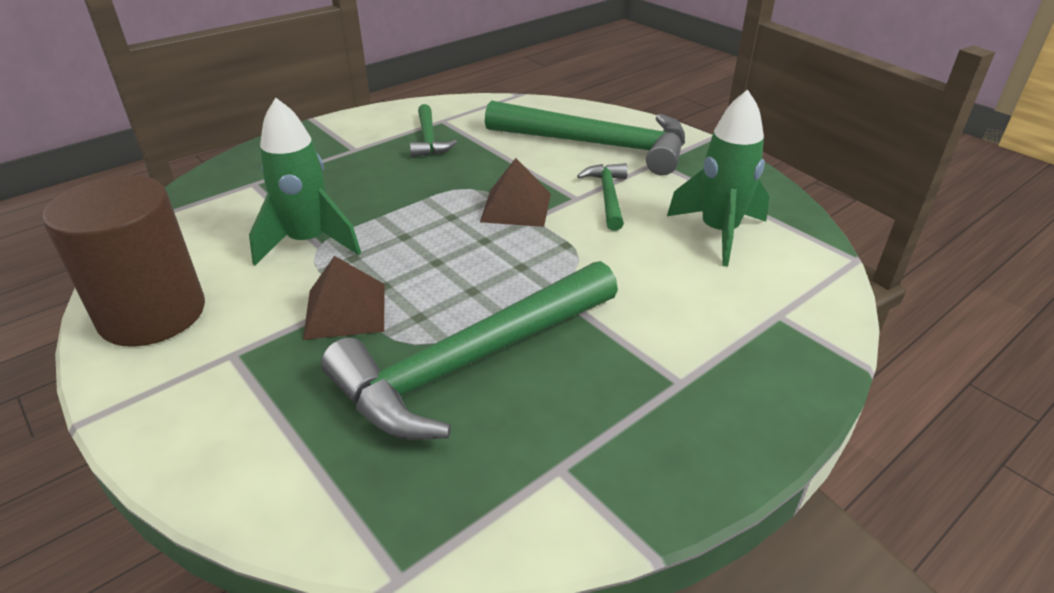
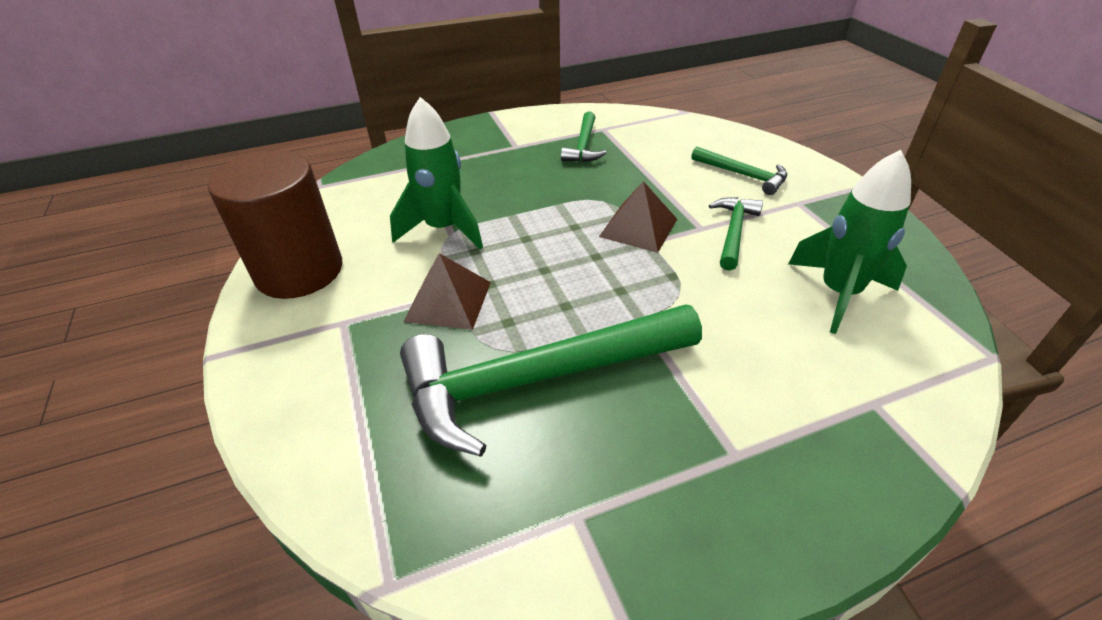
camera: 20 degrees right, 5 degrees up
(597, 145) = (743, 175): green hammer -> green hammer, size x0.48

